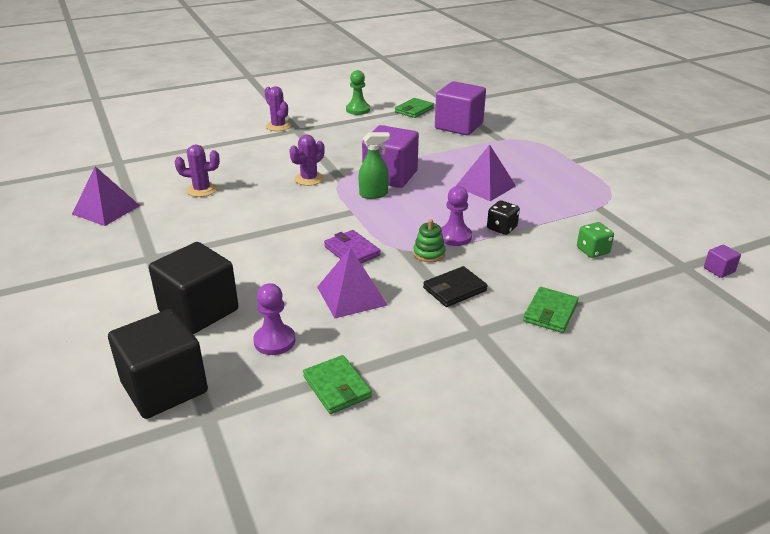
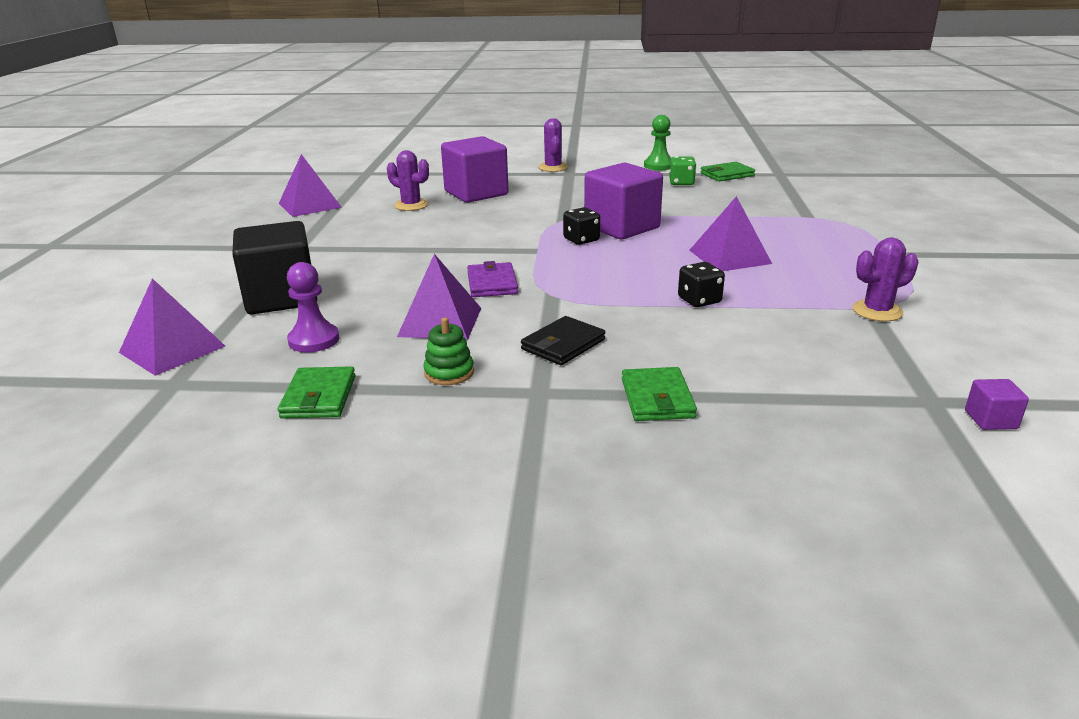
camera: 30 degrees right, 5 degrees down
(164, 387) = (172, 349): black cube -> purple pyramid
(309, 179) = (528, 215): purple cactus -> purple cactus (877, 311)
(373, 194) = (581, 240): green spray bottle -> black dice
(429, 253) = (576, 304): green stacking toy -> green stacking toy (449, 373)
(454, 289) = (563, 344): black wallet -> black wallet turned 45 degrees counterclockwise
(455, 237) = (628, 296): purple pawn -> none
(459, 126) = (766, 196): purple cube -> purple cube (476, 193)
(550, 312) = (657, 398): green wallet -> green wallet turned 60 degrees counterclockwise
(592, 251) = (801, 350): green dice -> green dice (681, 183)

